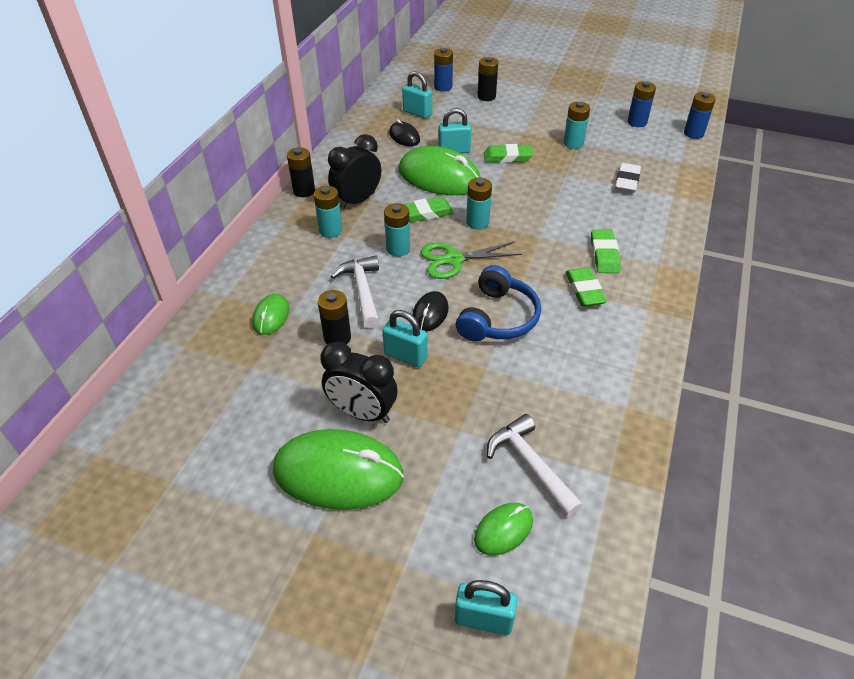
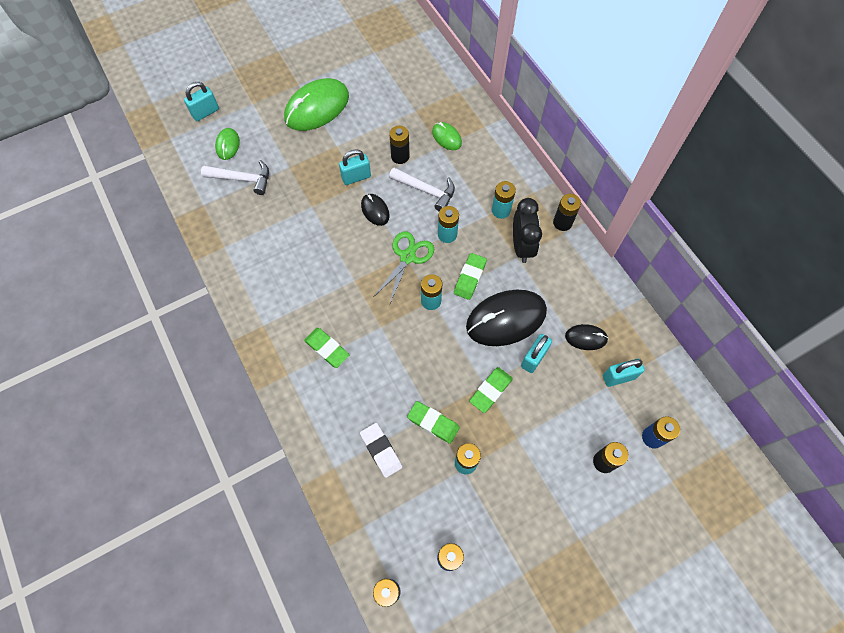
camera: 130 degrees right, 20 degrees up
(362, 413) = (339, 136): black clock -> none
(439, 177) = (506, 319): green mouse -> black mouse
(498, 318) = (338, 240): blue headphones -> none
(584, 290) = (311, 305): green eraser -> green eraser (433, 423)

